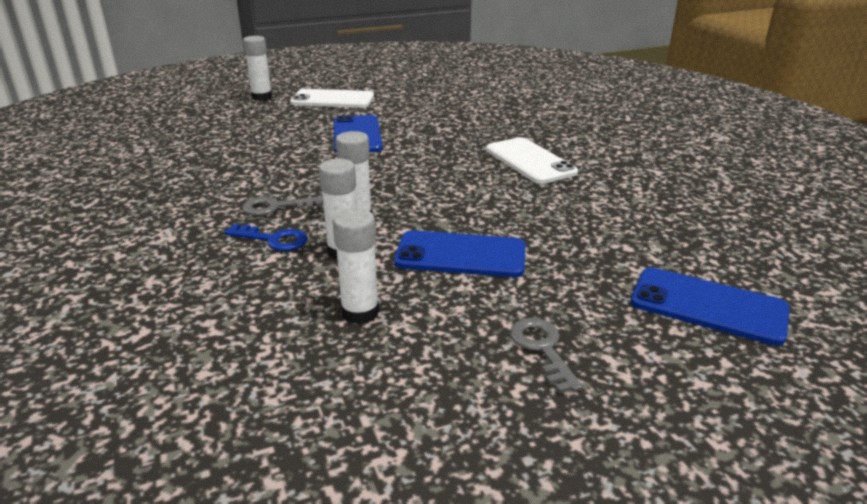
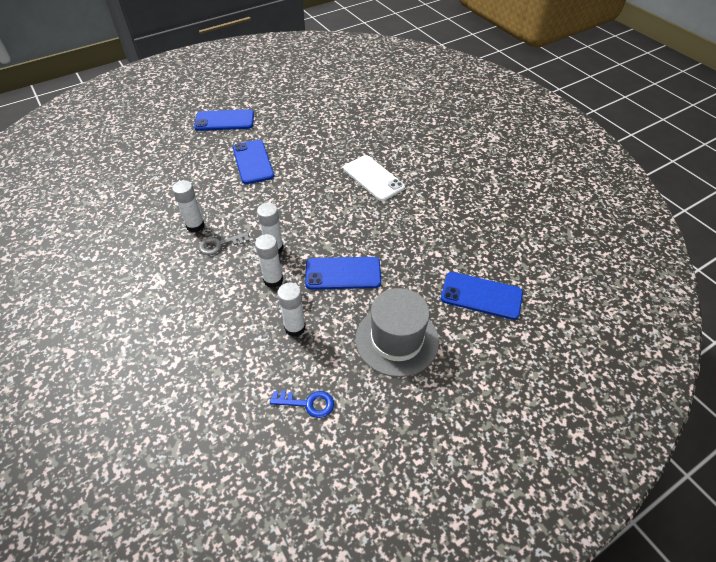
camera: 10 degrees left, 20 degrees up
(262, 97) = (170, 123): white glue stick -> white glue stick (195, 226)
(273, 239) = (227, 275): blue key -> blue key (308, 403)
(332, 100) = (224, 121): white phone -> blue phone
(542, 349) = (397, 340): grey key -> grey hat

